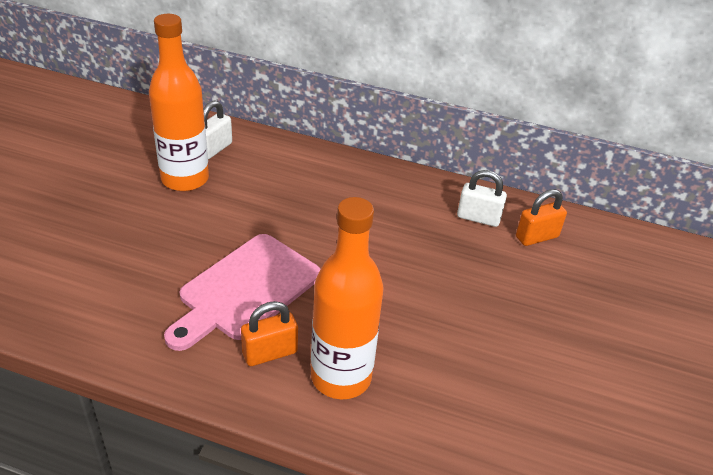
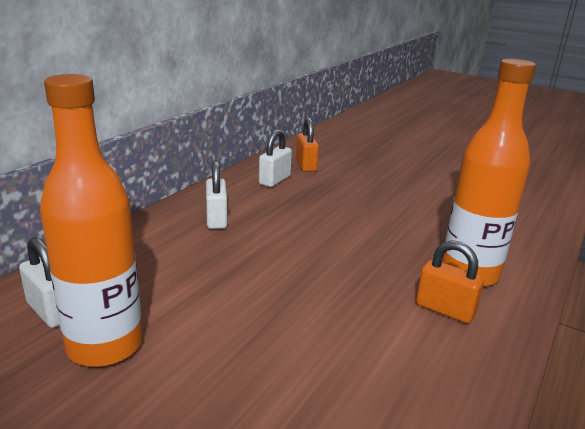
camera: 75 degrees left, 15 degrees down
(245, 290) = (349, 315): pink cutting board -> none
(270, 353) = (445, 310): orange padlock -> orange padlock turned 45 degrees counterclockwise
(370, 194) = (216, 219): none -> white padlock

